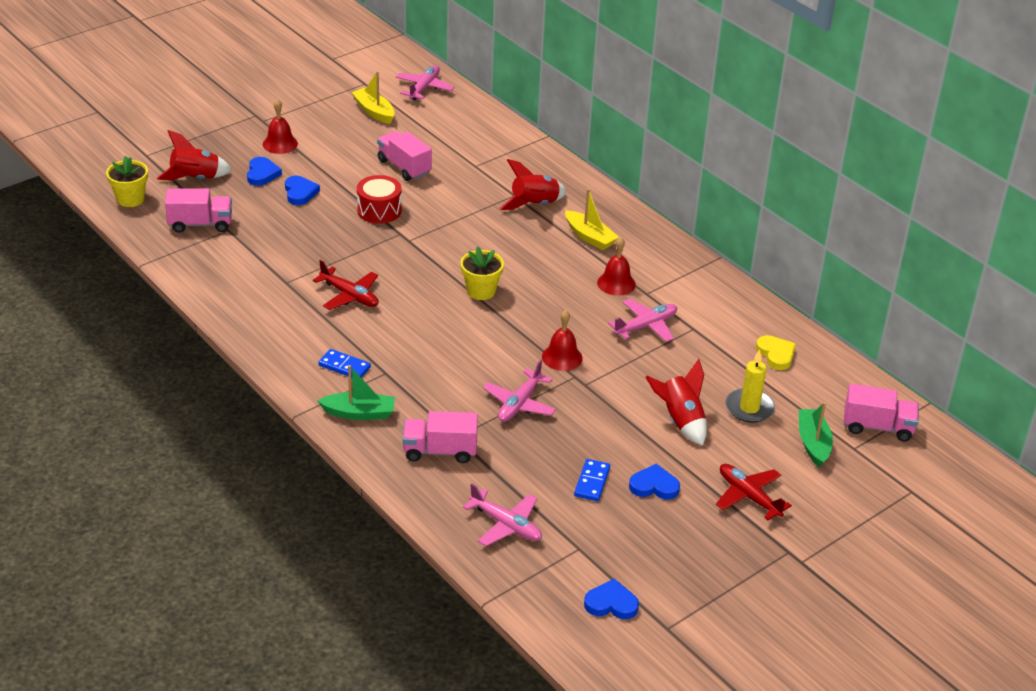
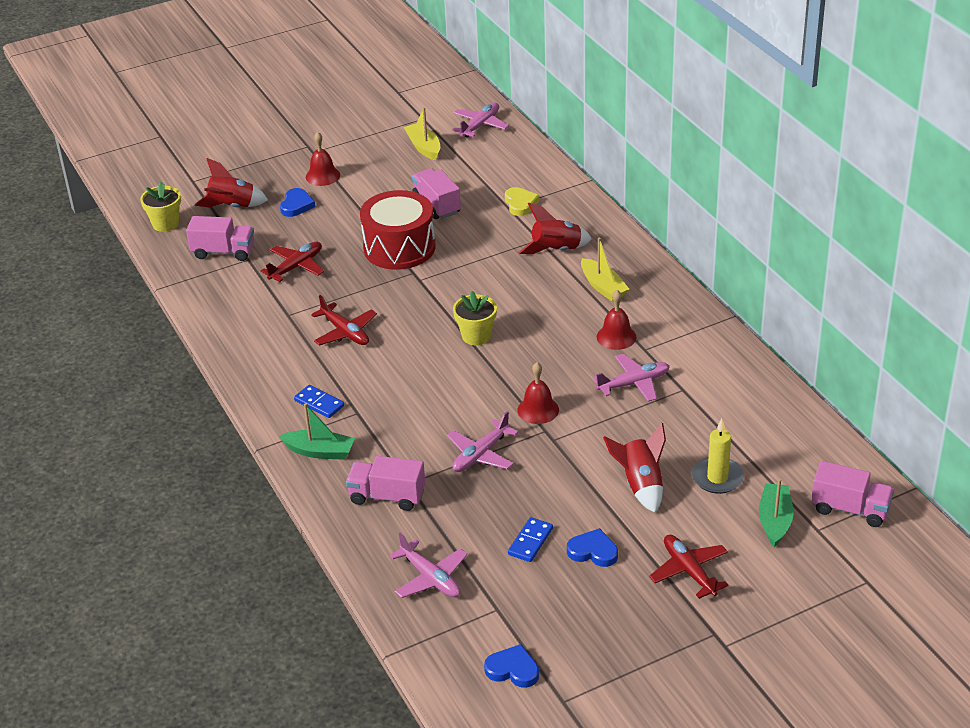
camera: 15 degrees right, 0 degrees up
(280, 234) = (296, 267): none -> red plane
(300, 193) = (327, 226): blue heart -> none
(379, 210) = (399, 248): red drum -> red drum, size x1.62
(776, 354) = (762, 423): yellow heart -> yellow heart (520, 204)

